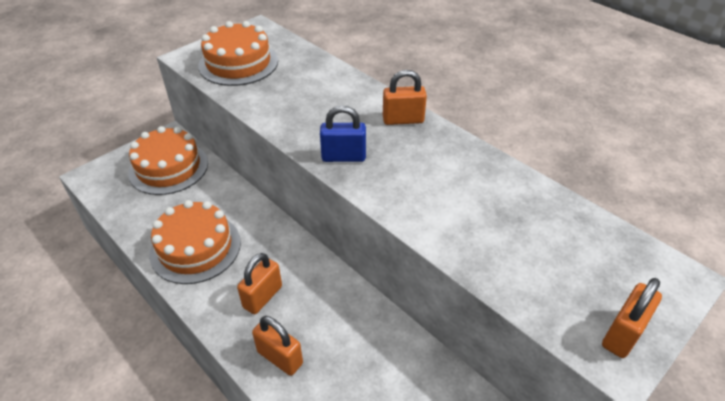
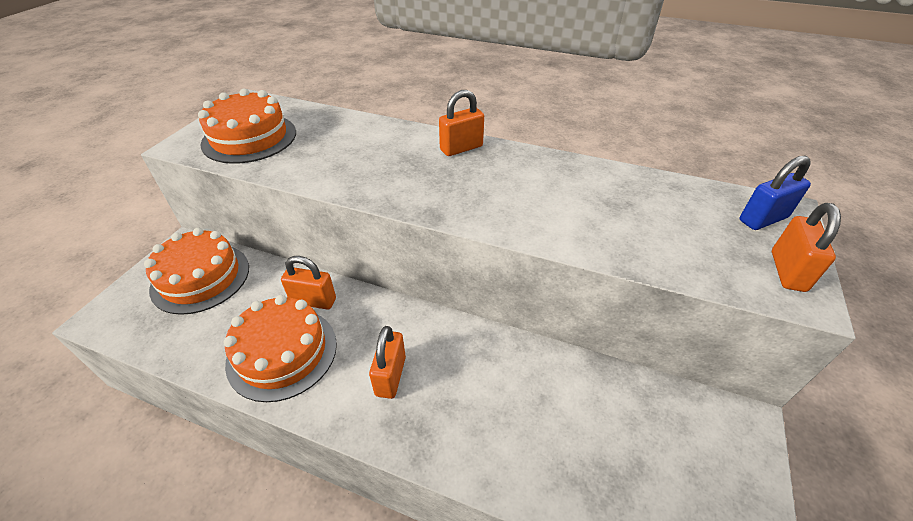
camera: 25 degrees left, 0 degrees up
(280, 358) = (448, 433): orange padlock -> orange padlock (313, 301)
(343, 157) = (427, 197): blue padlock -> blue padlock (763, 219)

